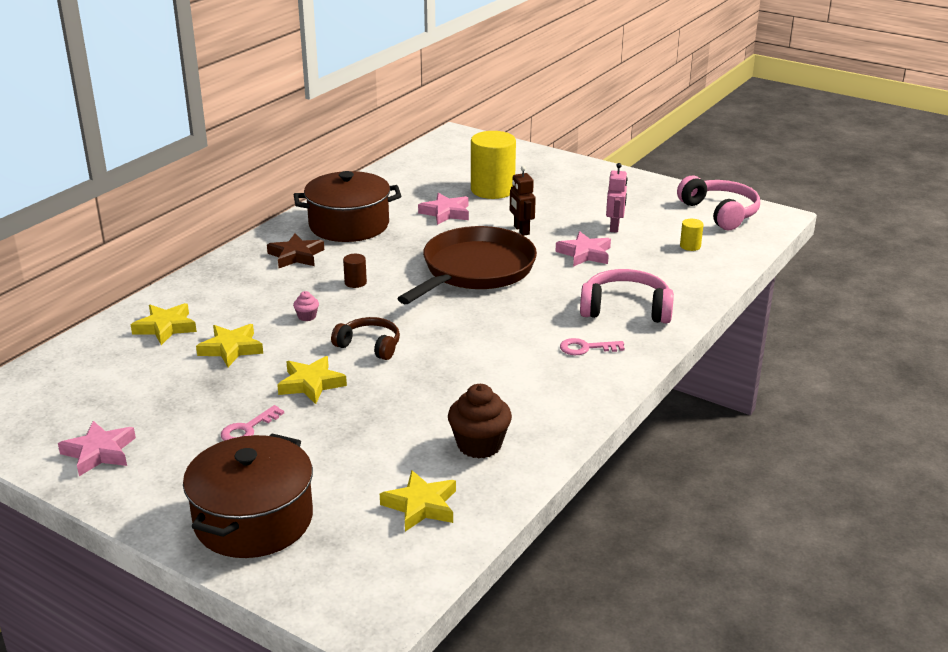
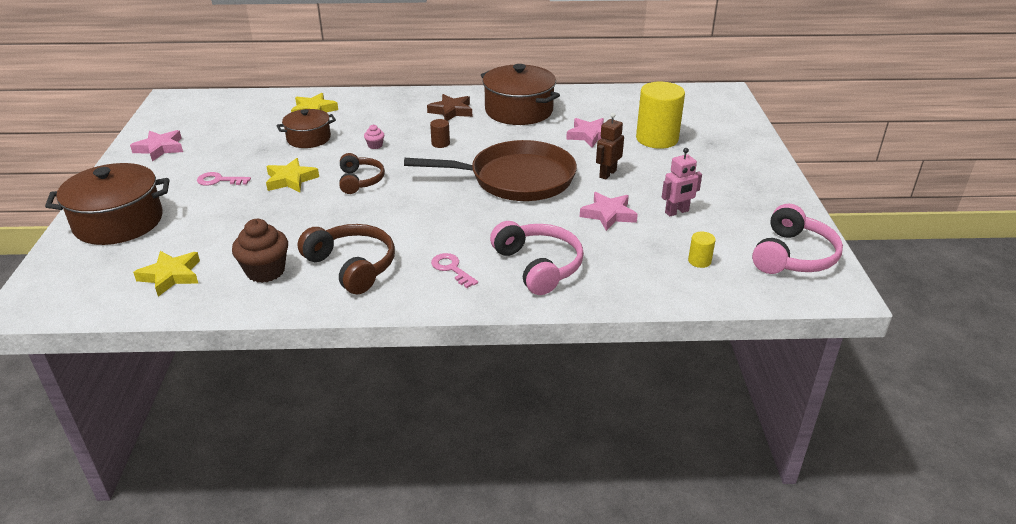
camera: 55 degrees right, 5 degrees up
(231, 349) = (308, 138): yellow star -> brown pot
(526, 395) = (352, 266): none -> brown headphones

